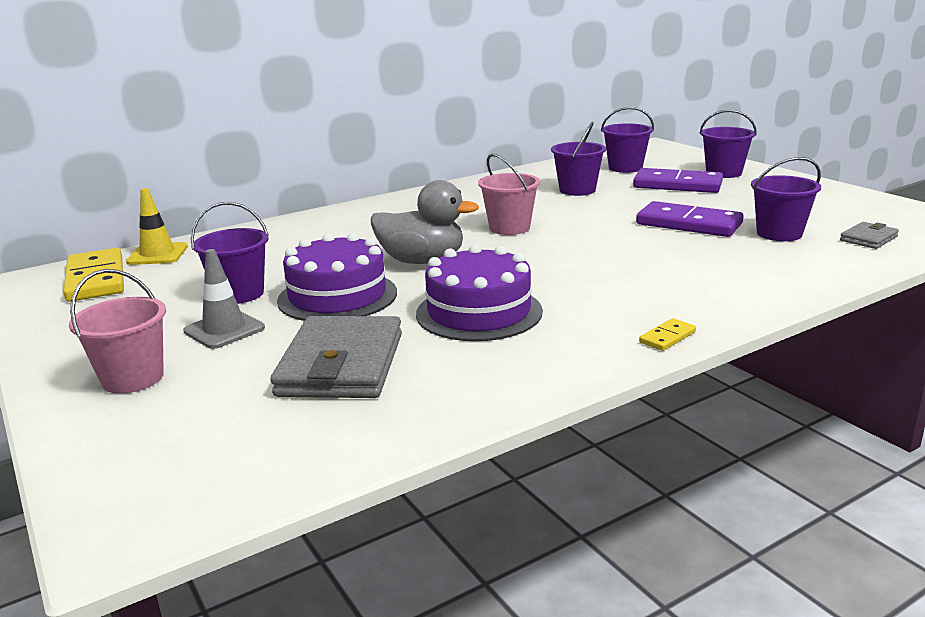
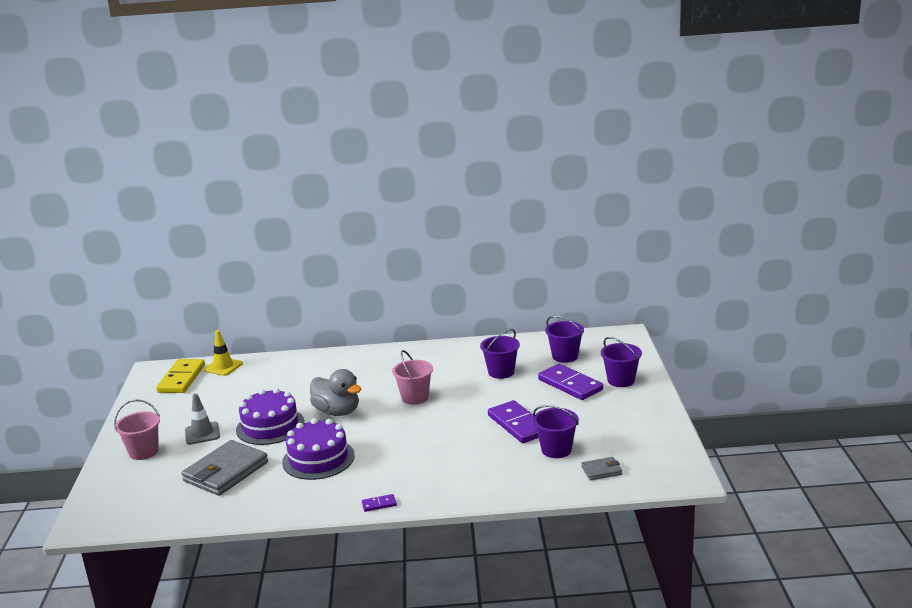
camera: 30 degrees right, 0 degrees up
(239, 294) = (231, 410): purple bucket -> none
(667, 337) = (379, 504): yellow domino -> purple domino

